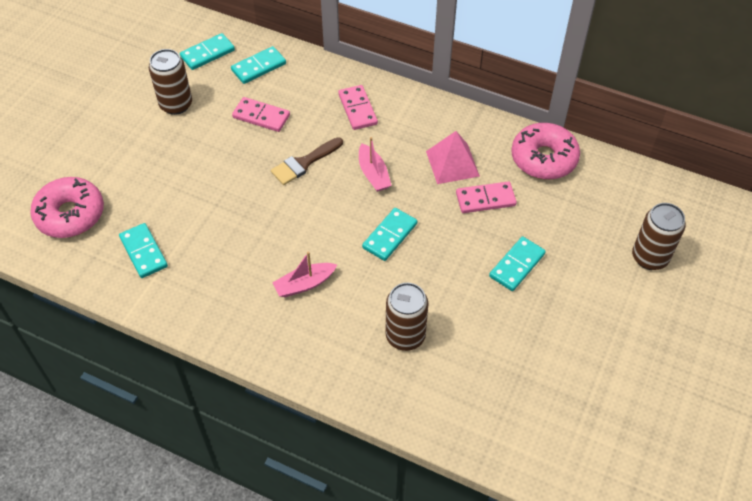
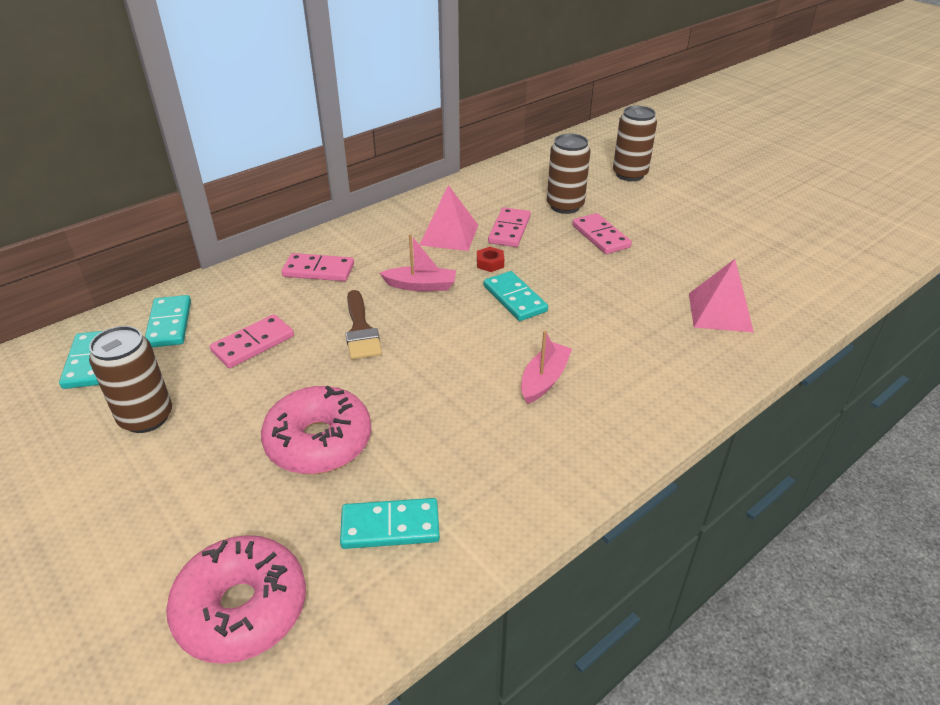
camera: 65 degrees left, 15 degrees down
(304, 284) = (544, 379): pink boat -> pink boat turned 150 degrees counterclockwise
(405, 336) = (654, 326): brown can -> brown can (565, 206)
(428, 204) = (490, 263): none -> red nut
(450, 379) = (720, 312): none -> pink pyramid
(517, 265) = (600, 236): turquoise domino -> pink domino
(543, 158) = (485, 188): pink donut -> pink donut (319, 442)

